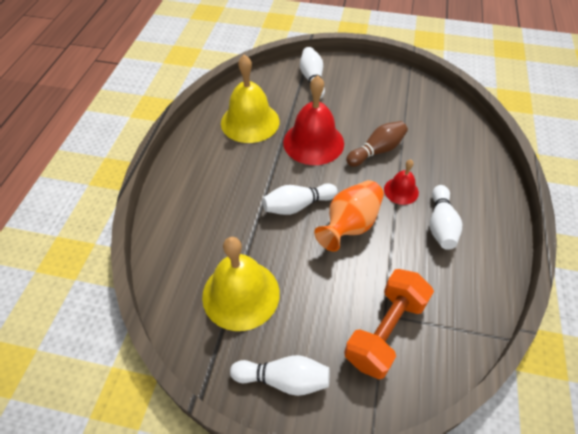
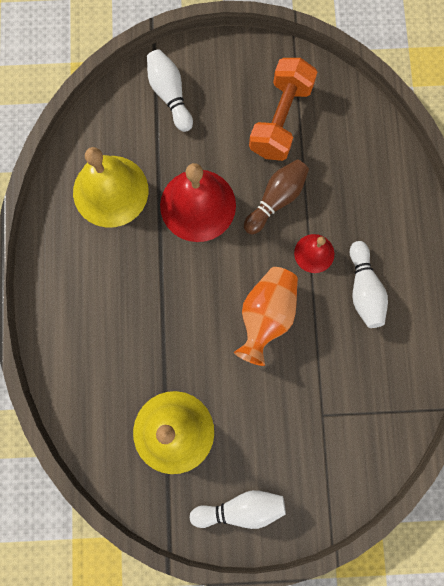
camera: 15 degrees left, 25 degrees up
(297, 206) = (202, 305): white bowling pin -> none
(385, 331) = (326, 433): orange dumbbell -> orange dumbbell (280, 119)

